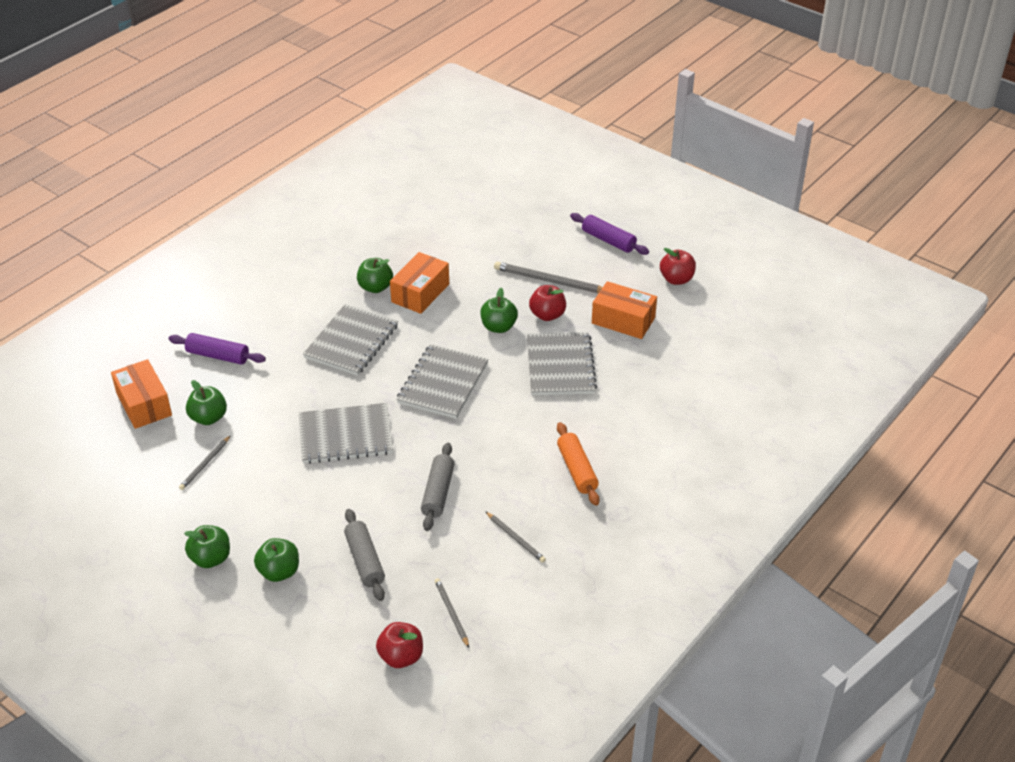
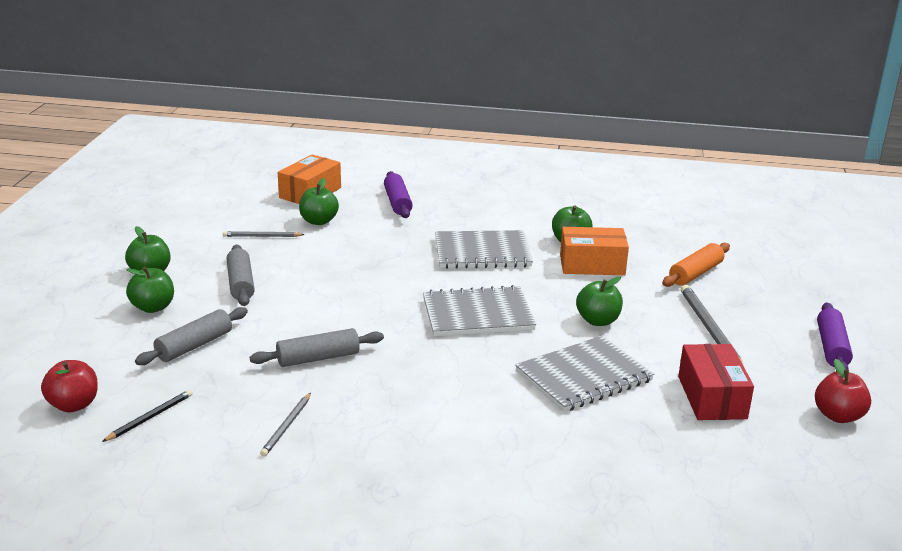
camera: 60 degrees right, 15 degrees down
(283, 504) = (240, 284): none -> grey rolling pin
(345, 435) = (354, 286): grey notebook -> none
(451, 613) = (150, 417): grey pencil -> black pencil
(547, 315) = (654, 344): red apple -> none
(577, 470) = (428, 437): orange rolling pin -> orange rolling pin (695, 273)
(623, 320) = (712, 397): orange box -> red box

